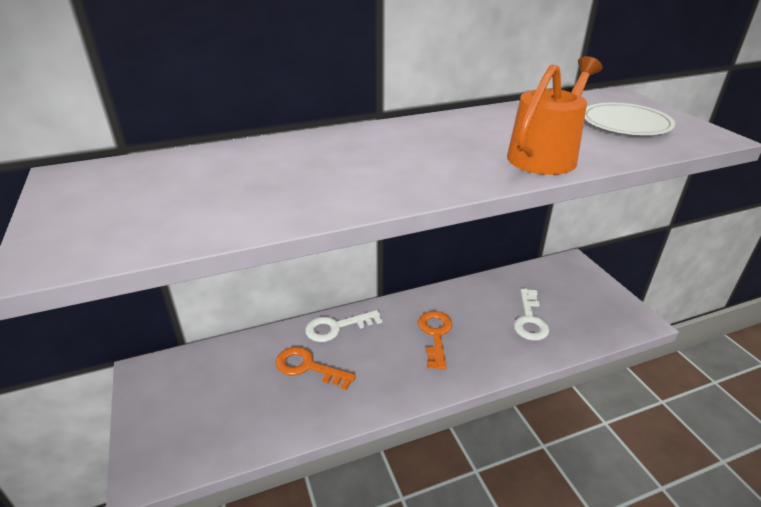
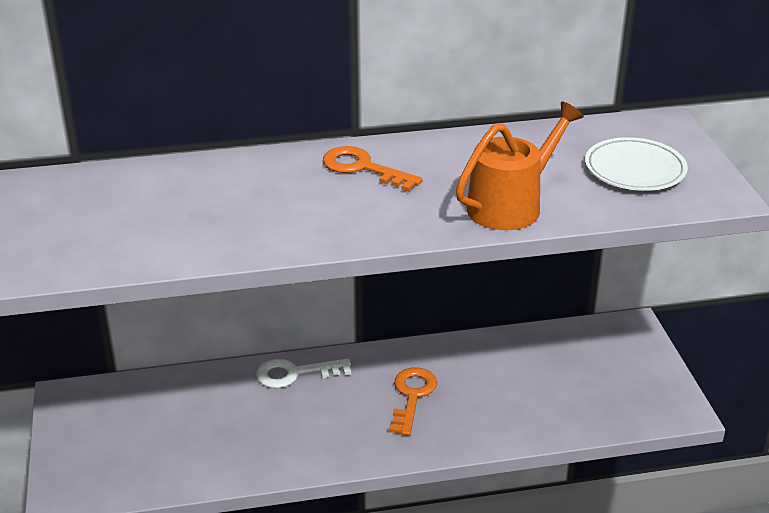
camera: 10 degrees right, 0 degrees up
(308, 367) = (250, 414): orange key -> orange key (363, 168)
(530, 319) = (538, 392): white key -> none

